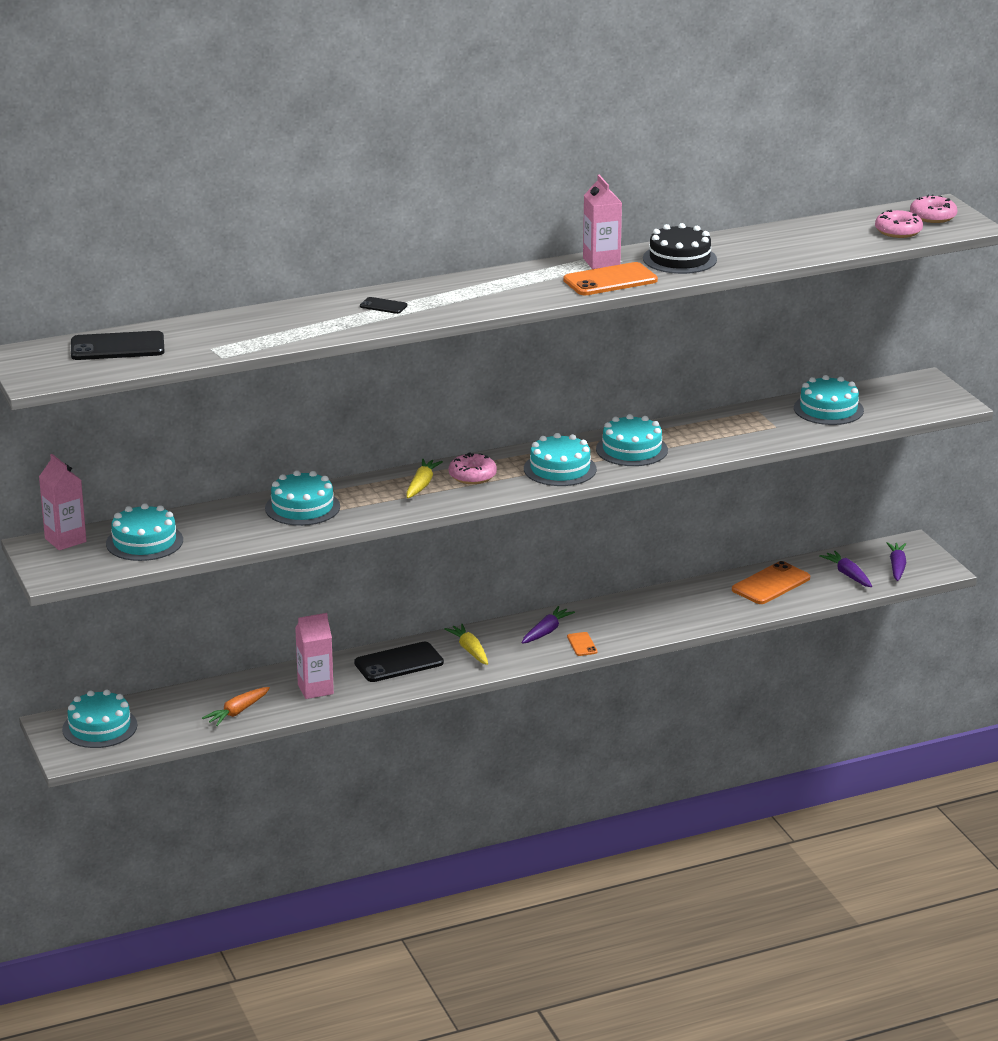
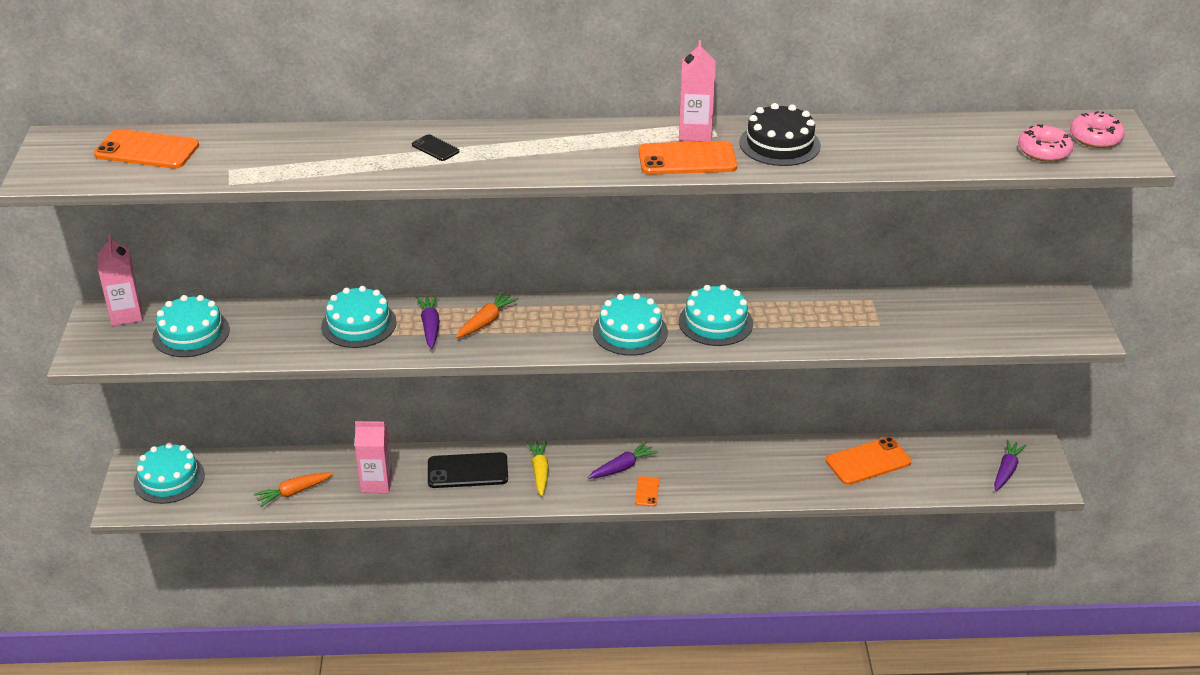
camera: 20 degrees right, 10 degrees up
(117, 347) = (147, 150): black phone -> orange phone
(422, 485) = (486, 321): yellow carrot -> orange carrot
(472, 476) = (541, 321): pink donut -> none
(828, 409) = (947, 313): turquoise cake -> none
(848, 575) = (951, 469): purple carrot -> purple carrot (430, 326)

